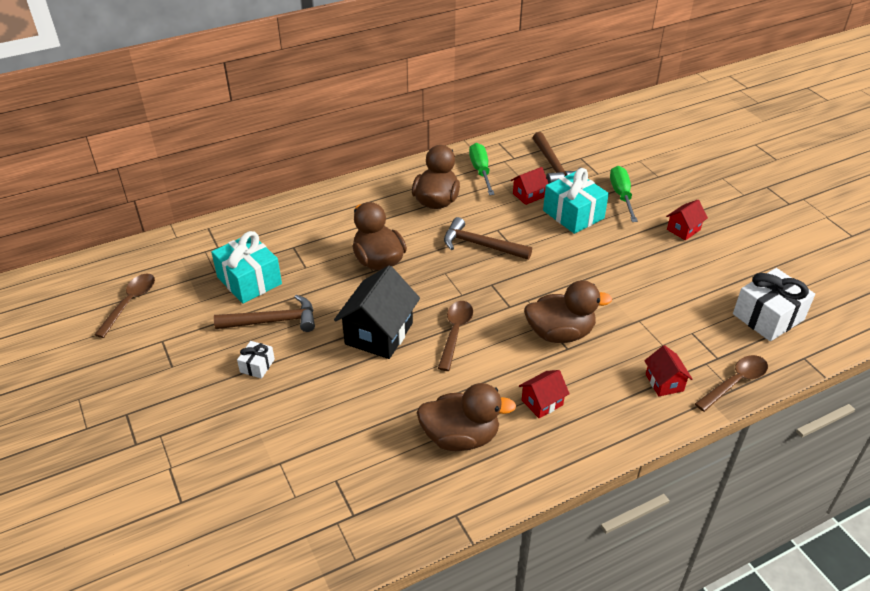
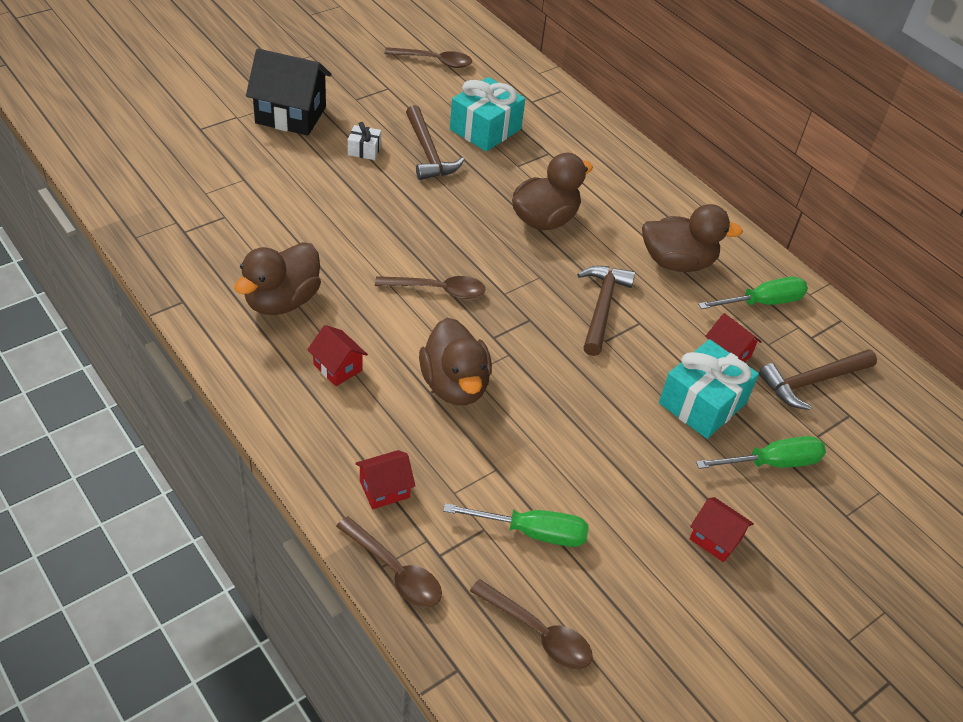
camera: 75 degrees right, 5 degrees up
(379, 334) = (424, 229): black house -> black house (290, 115)
(460, 437) = (282, 301): brown duck -> brown duck turned 45 degrees clockwise
(691, 309) = (532, 532): none -> green screwdriver
(768, 317) = (538, 632): white gift -> brown spoon

